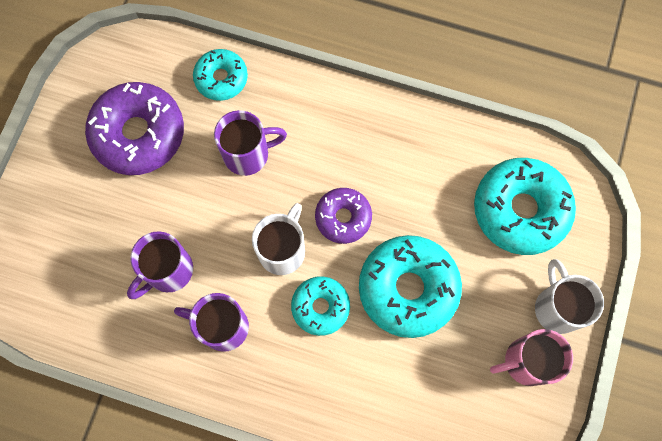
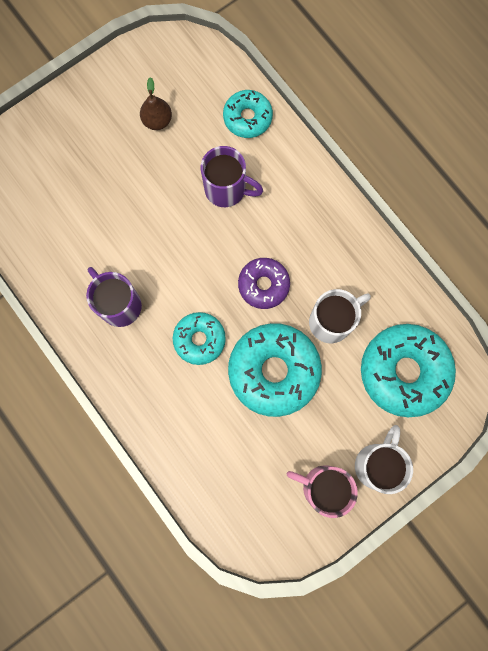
camera: 35 degrees right, 5 degrees up
(138, 134) = (157, 120): purple donut -> brown pear
(168, 271) = (108, 238): purple mug -> none
(283, 250) = (202, 278): white mug -> white mug (332, 321)

